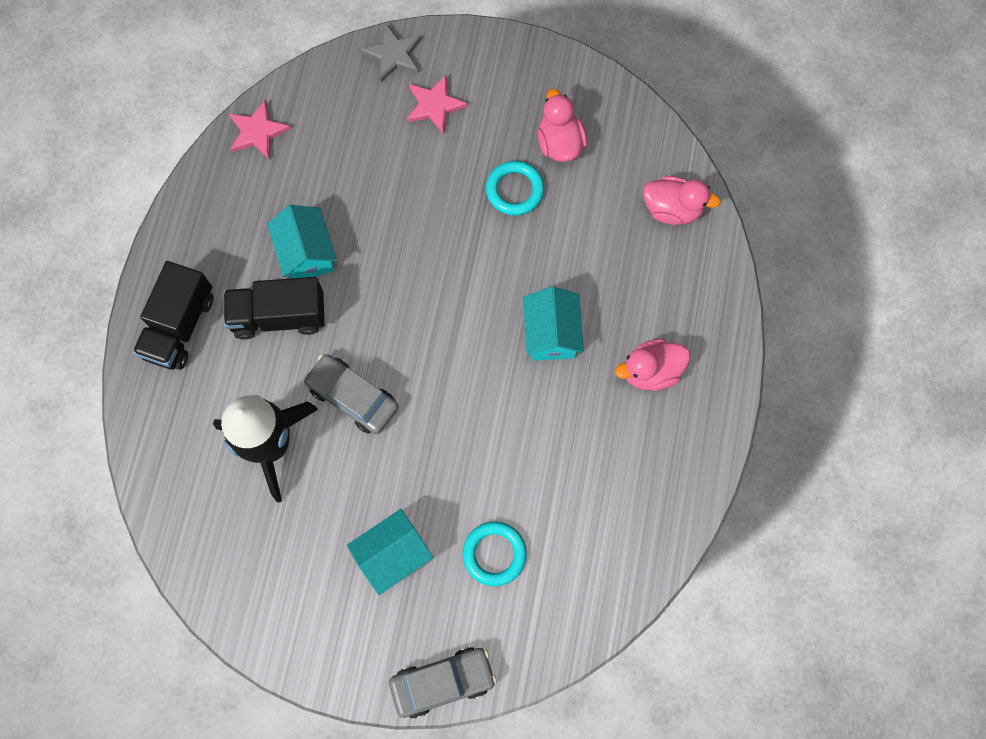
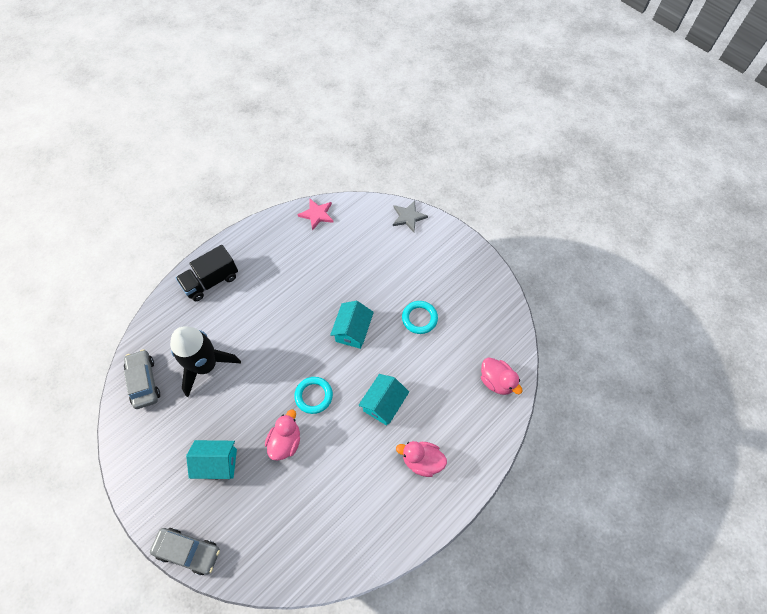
camera: 35 degrees right, 10 degrees down
(279, 316) = (258, 306): black truck -> none
(306, 253) = (294, 284): turquoise house -> turquoise house (352, 331)
(353, 397) = (261, 368): grey car -> grey car (144, 382)
(435, 105) = (410, 252): pink star -> none
(494, 554) = (267, 501): turquoise ring -> turquoise ring (313, 396)
(560, 143) = (460, 309): pink duck -> pink duck (285, 442)

